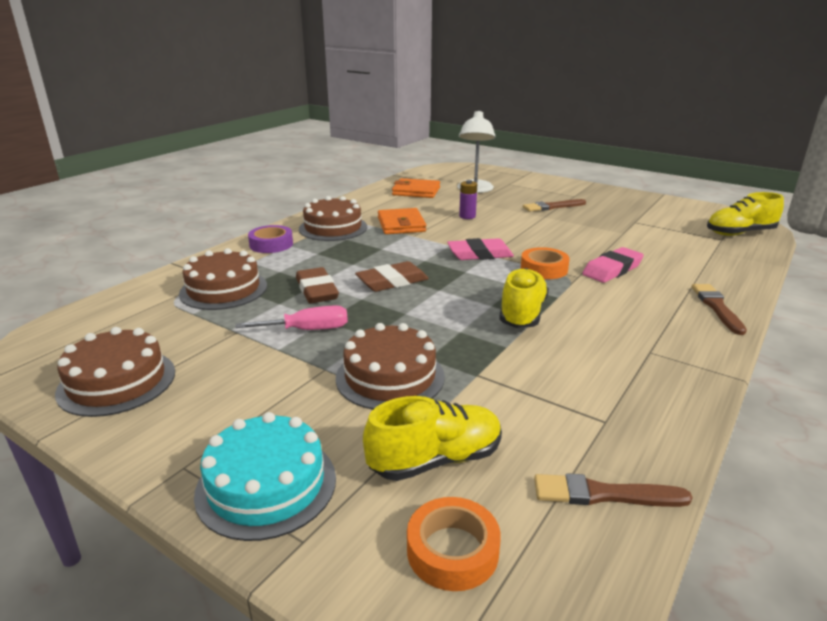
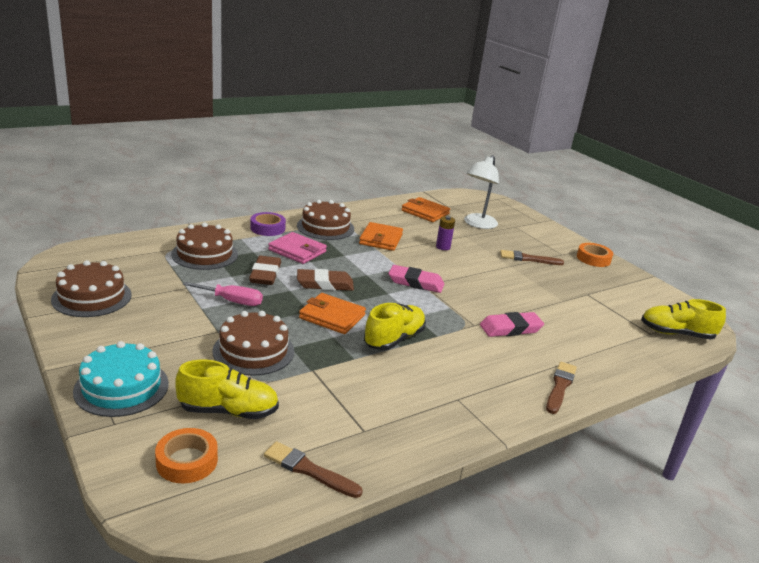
camera: 20 degrees right, 0 degrees up
(327, 257) = (297, 251): none -> pink wallet
(435, 311) = (332, 316): none -> orange wallet
(544, 269) = (453, 310): orange tape -> orange tape (593, 259)

